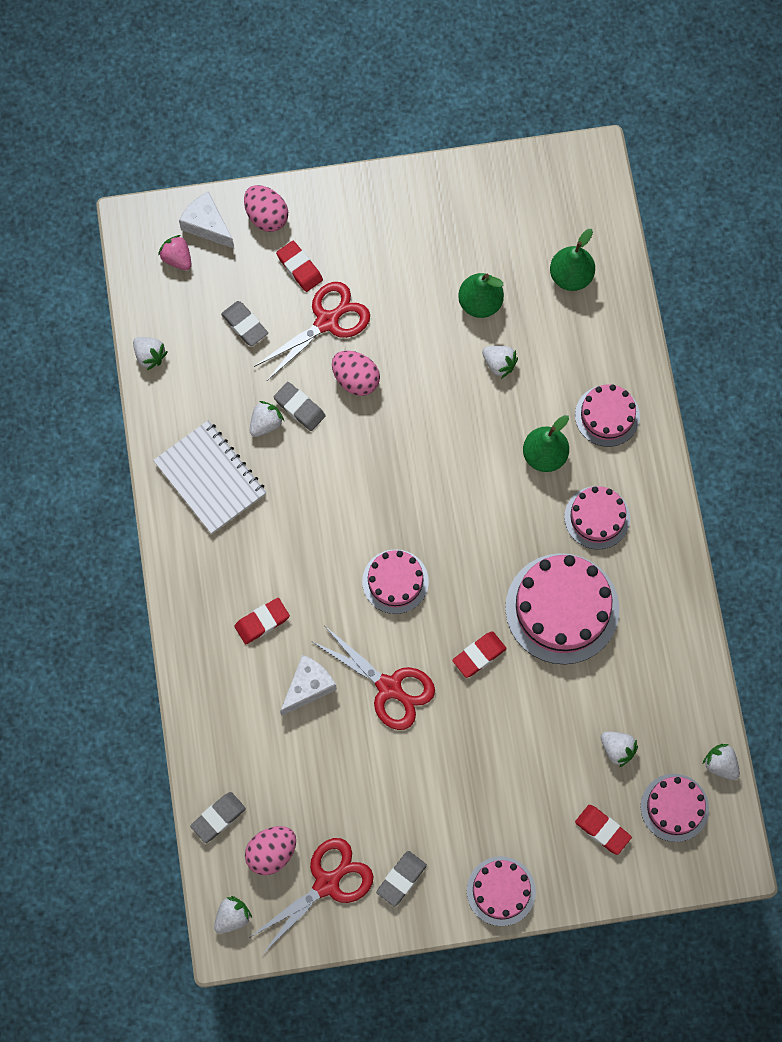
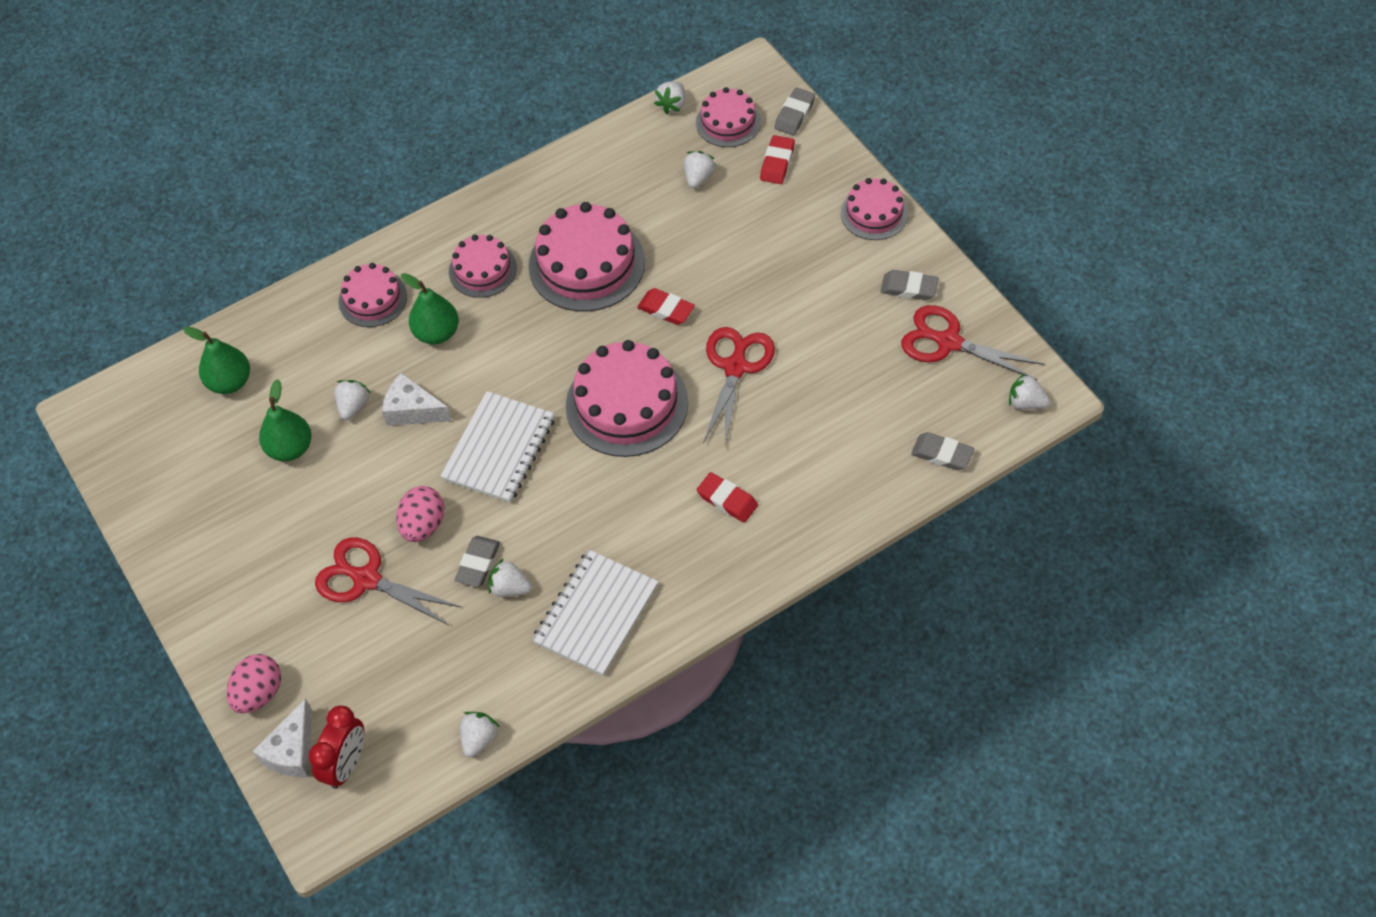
camera: 110 degrees left, 15 degrees down
(177, 258) = (346, 764): pink strawberry -> red clock
(245, 325) = (402, 658): grey eraser -> grey eraser (794, 114)
(271, 852) = (947, 397): pink egg -> none
(299, 268) = (312, 632): red eraser -> none
(308, 687) = (771, 433): white cheese -> white cheese (413, 410)
(395, 581) = (627, 404): pink cake -> pink cake, size x1.71
(400, 463) = (499, 449): none -> white notebook

